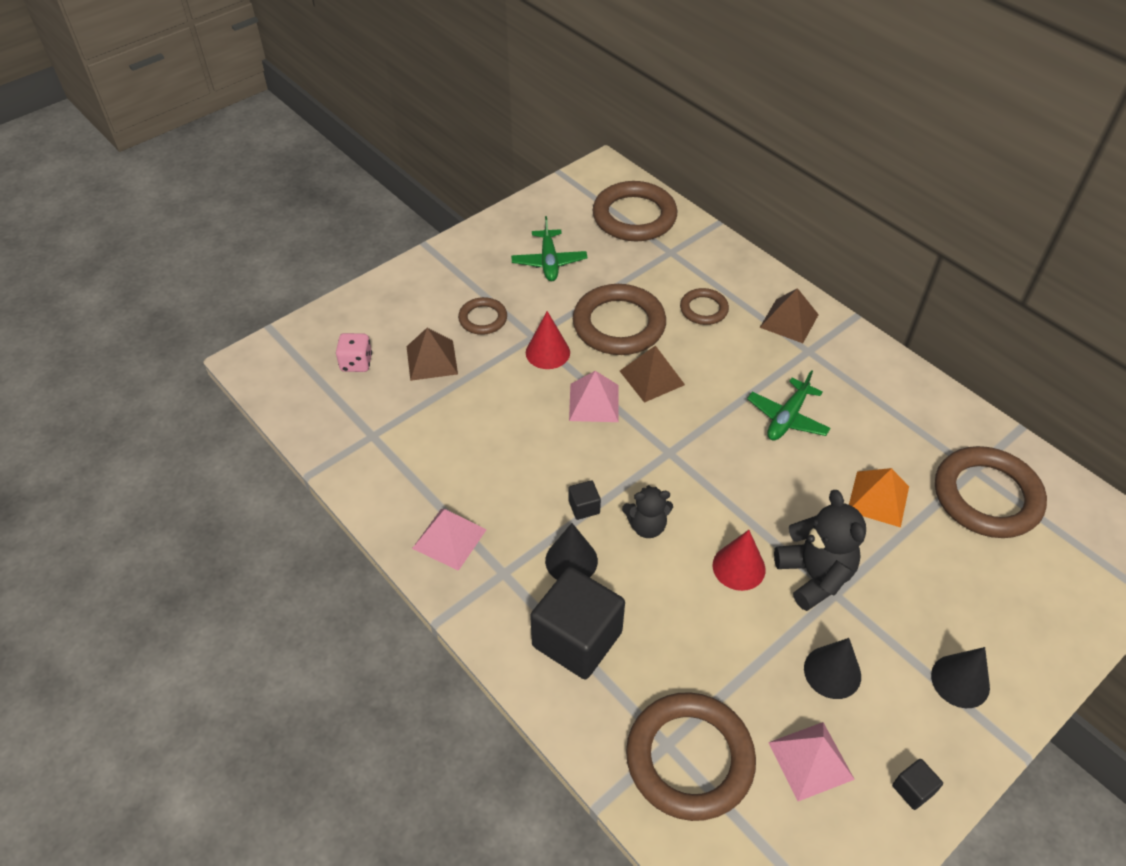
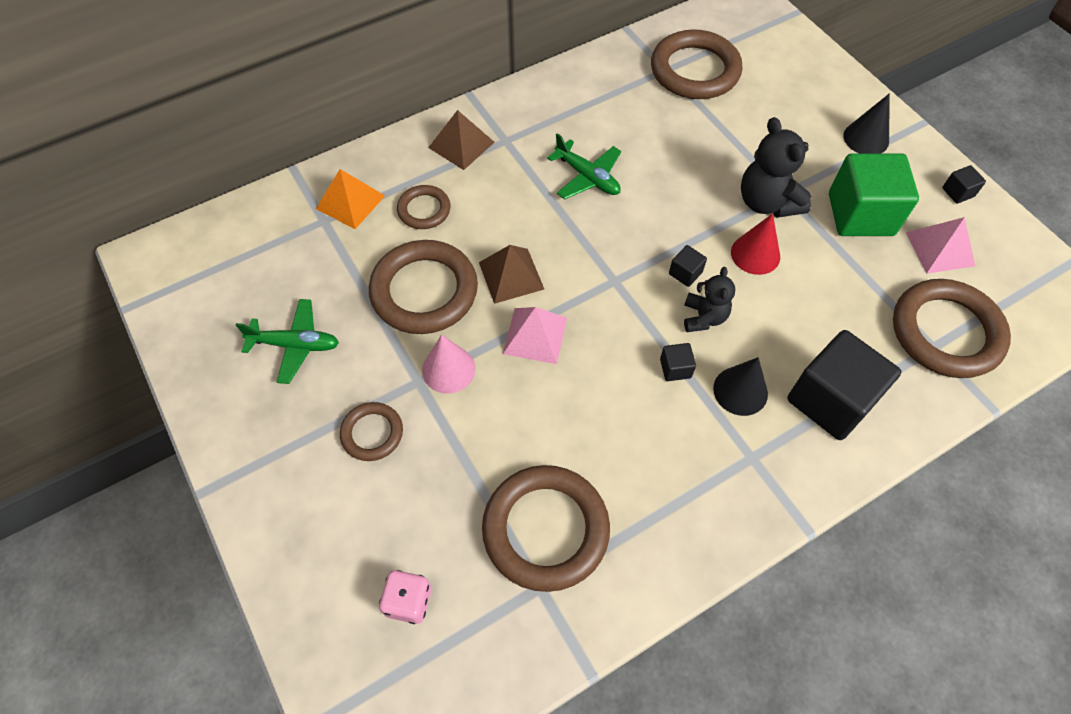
camera: 80 degrees left, 10 degrees up
(431, 360) = (428, 502): brown pyramid -> none
(449, 538) = (704, 508): pink pyramid -> none
(547, 352) = (448, 369): red cone -> pink cone
(634, 217) = (249, 243): brown ring -> brown ring (545, 529)
(695, 507) = (685, 273): none -> black cube
(814, 576) = (767, 202): black teddy bear -> black teddy bear turned 105 degrees counterclockwise
(832, 672) = (860, 214): black cone -> green cube
(878, 498) = (689, 138): orange pyramid -> orange pyramid (350, 202)

